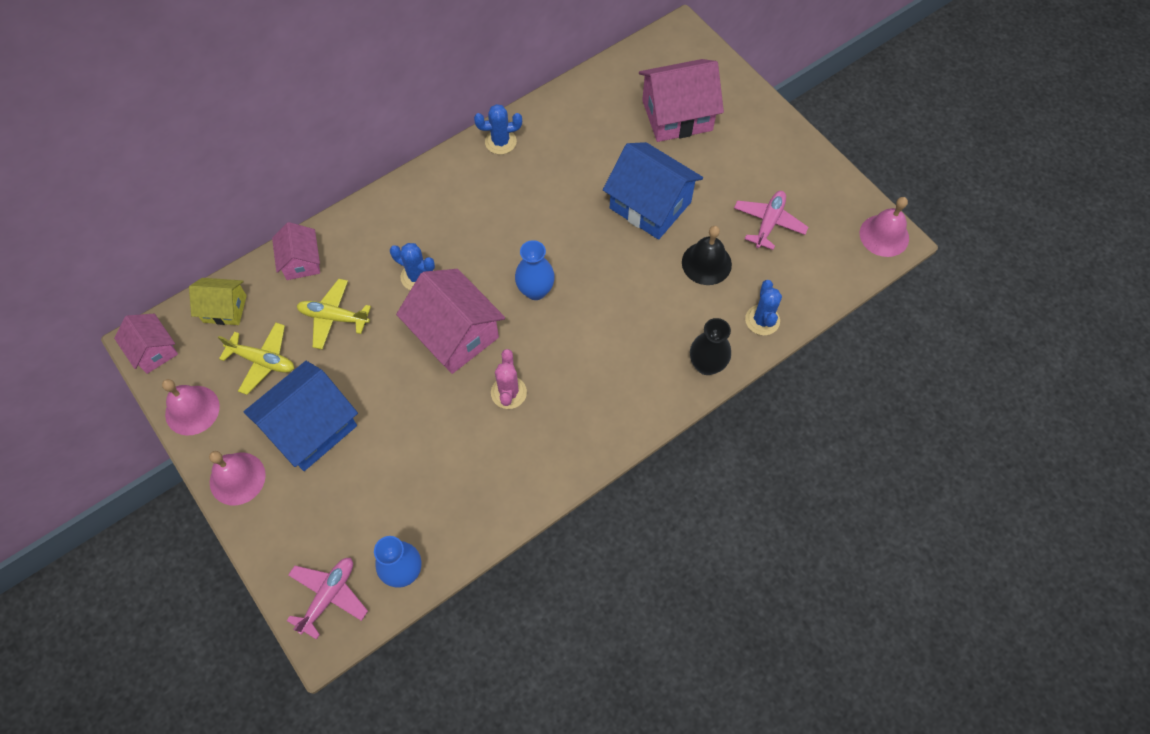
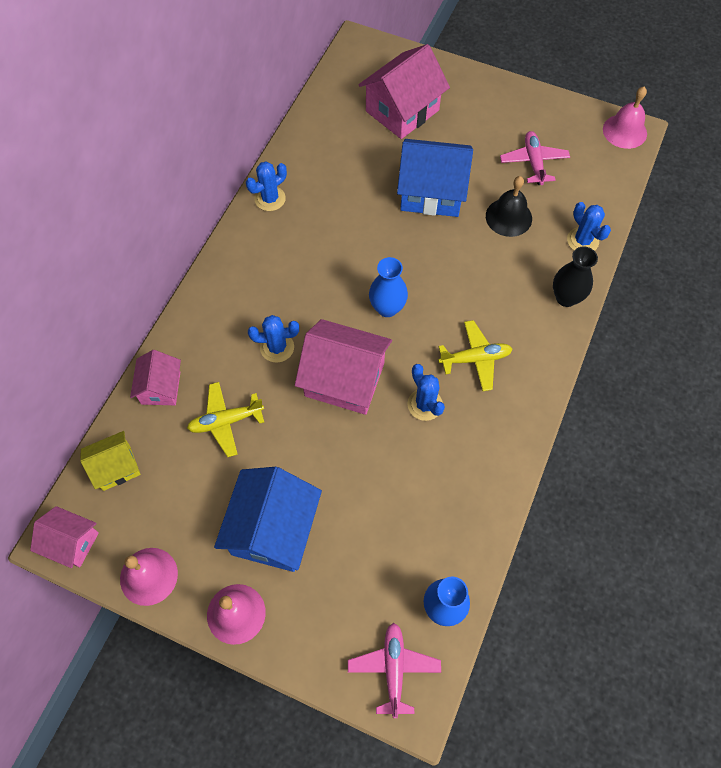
camera: 30 degrees left, 0 degrees up
(262, 361) = (186, 495): yellow plane -> yellow plane (475, 359)
(301, 261) = (161, 388): pink house -> pink house turned 45 degrees clockwise
(508, 392) = (425, 404): pink cactus -> blue cactus

